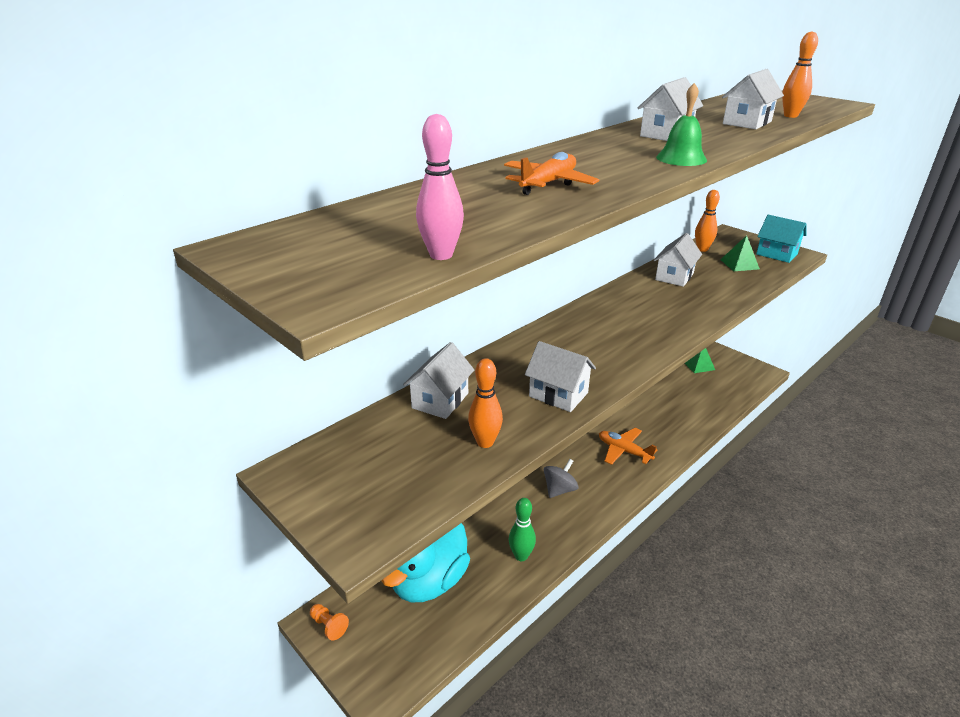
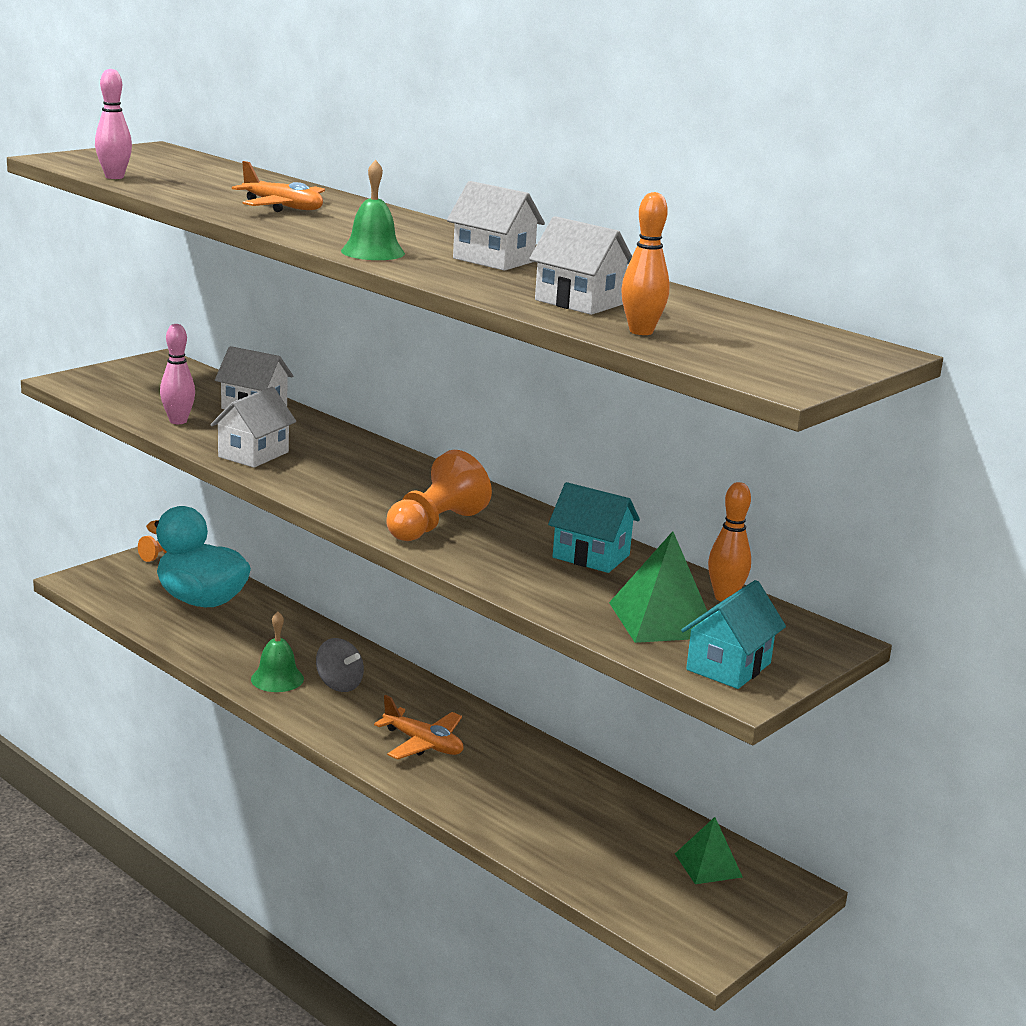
camera: 85 degrees right, 10 degrees down
(485, 442) = (178, 421): orange bowling pin -> pink bowling pin
(521, 556) = (226, 652): green bowling pin -> none
(558, 522) = (277, 679): none -> green bell
(624, 451) = (423, 744): orange plane -> orange plane turned 90 degrees clockwise
(659, 319) = (435, 525): none -> orange pawn
(674, 276) = (591, 556): white house -> turquoise house
(739, 264) = (662, 619): green pyramid -> green pyramid, size x1.55

